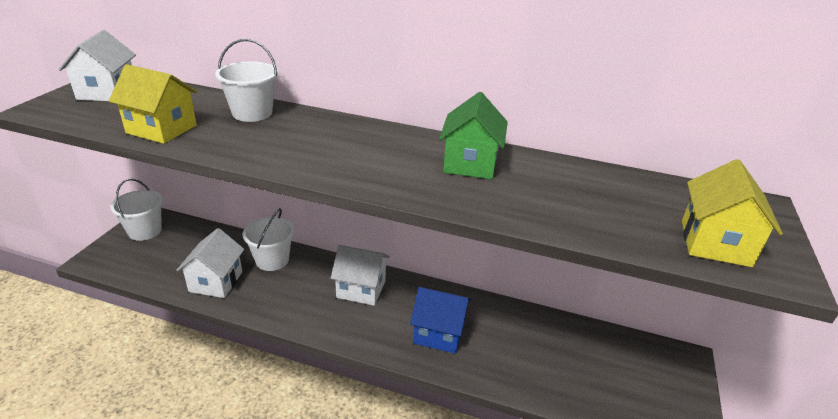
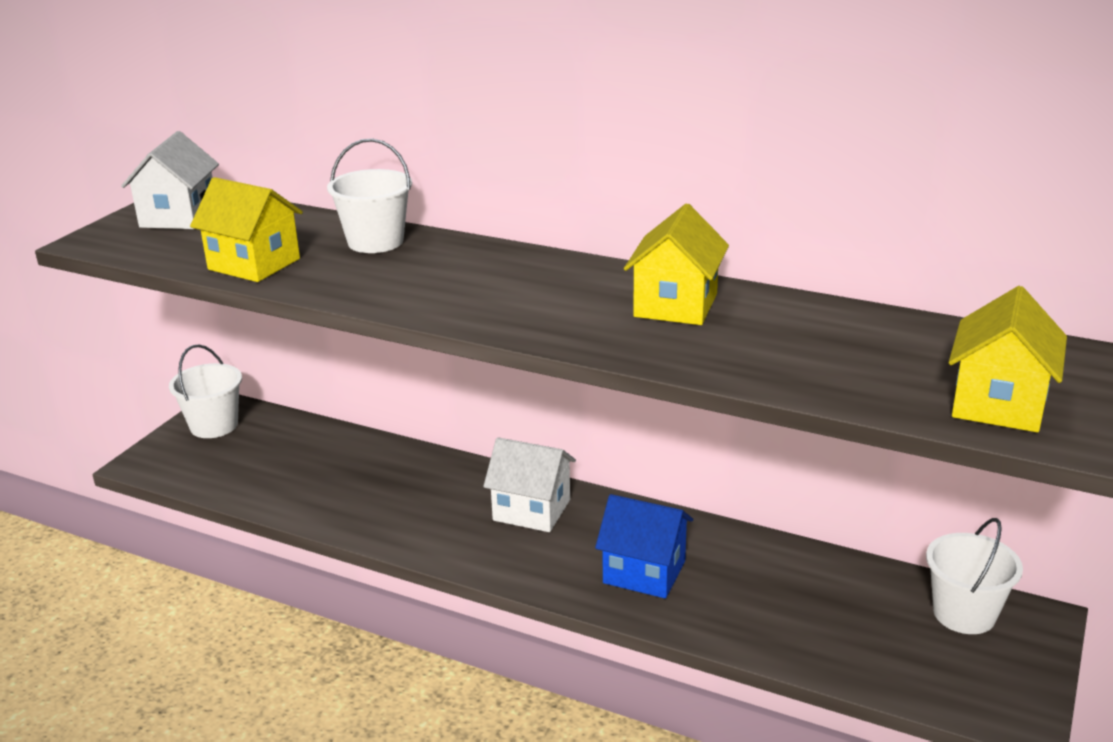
camera: 10 degrees right, 5 degrees down
(216, 282) = (316, 495): white house -> none
(272, 260) = (400, 468): white bucket -> white bucket (964, 613)
(470, 163) = (675, 305): green house -> yellow house

